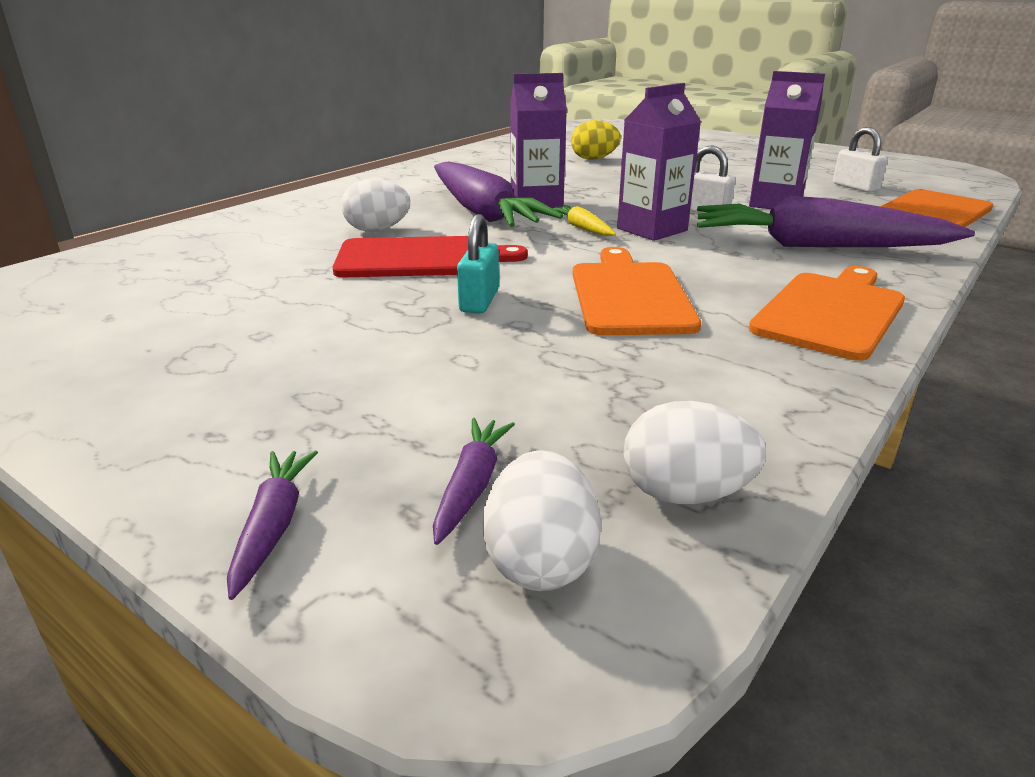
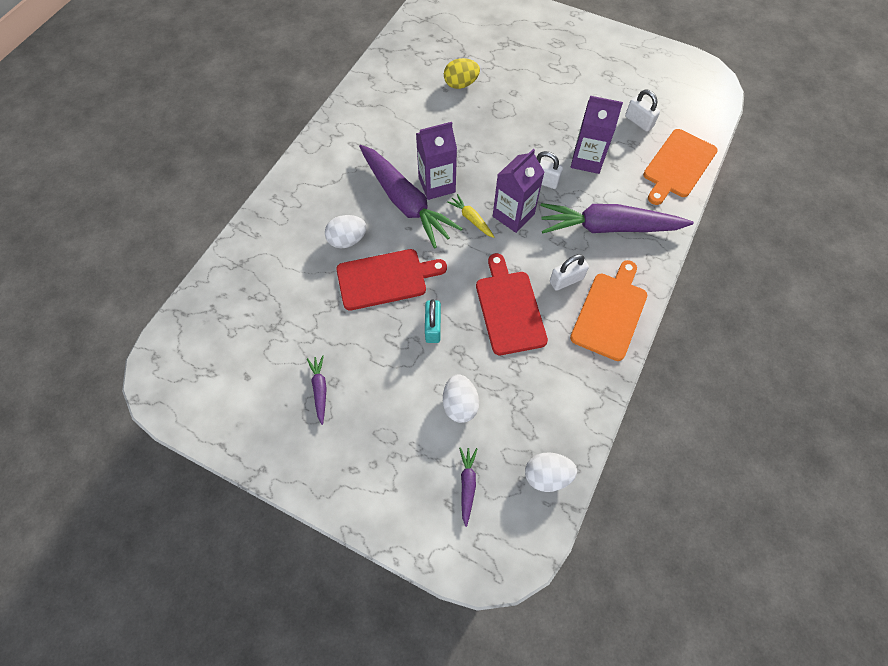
camera: 10 degrees left, 35 degrees up
(273, 527) = (402, 521): purple carrot -> purple carrot (320, 390)
(540, 561) = (500, 522): white egg -> white egg (460, 404)
(629, 295) = (509, 309): orange cutting board -> red cutting board
(741, 280) = (566, 280): none -> white padlock

